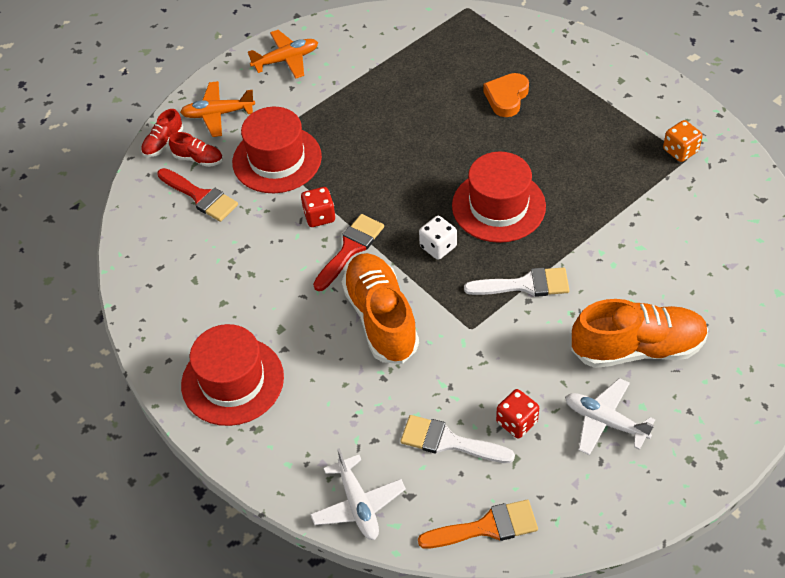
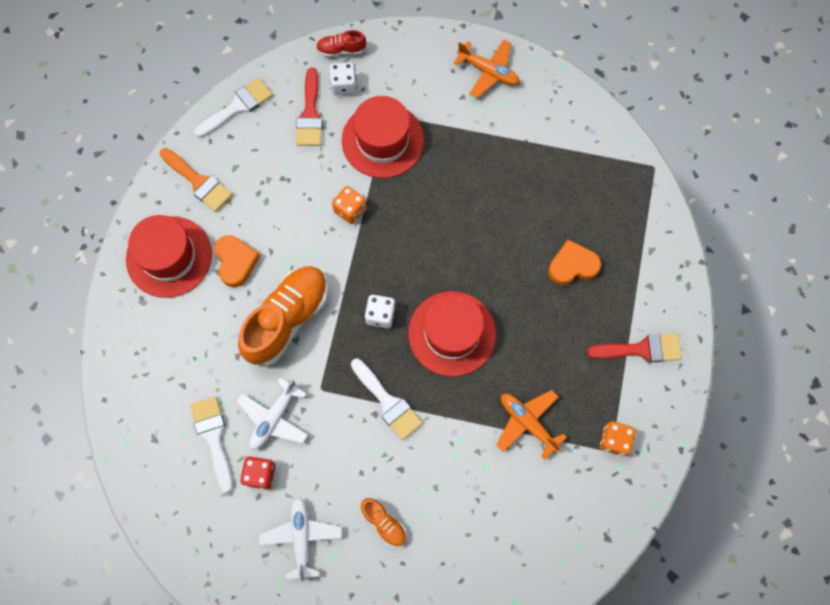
camera: 50 degrees right, 20 degrees up
(137, 245) = (238, 107): none -> white brush
(198, 159) = (344, 85): red shoe -> white dice
(218, 114) = (397, 65): orange plane -> orange plane (527, 423)
(288, 329) = (236, 262): none -> orange heart
(319, 216) = (350, 210): red dice -> orange dice
(350, 249) = (335, 253): red brush -> red brush (641, 349)
(358, 504) = (126, 409): white plane -> white plane (274, 418)
(486, 527) = (162, 507): orange brush -> orange brush (199, 182)
(637, 348) = (384, 523): orange shoe -> orange shoe, size x0.47

